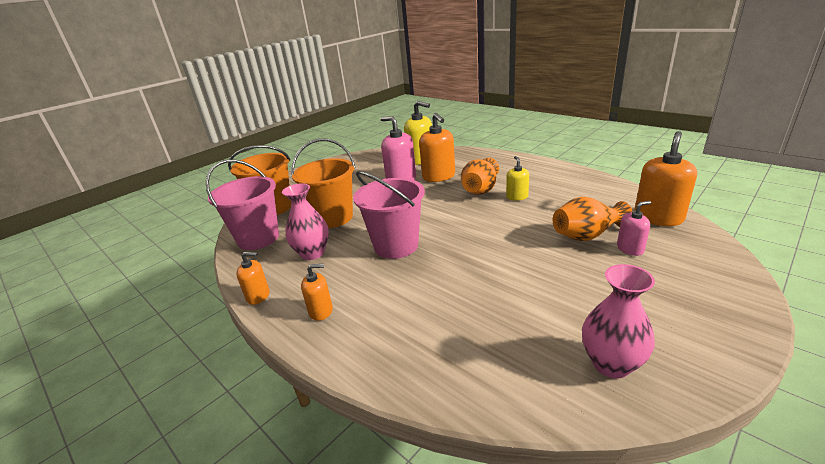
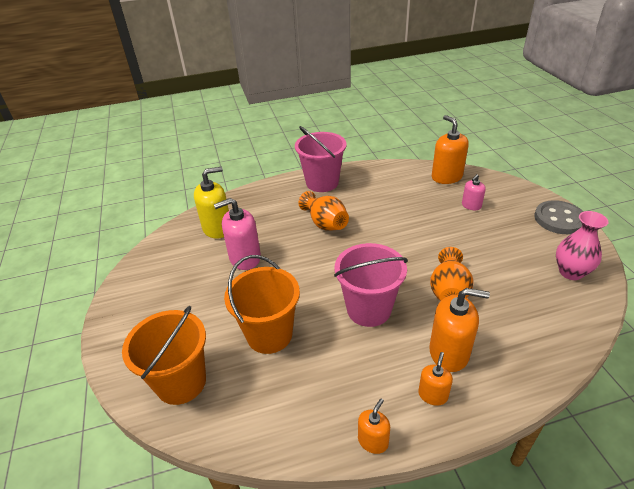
camera: 60 degrees left, 10 degrees up
(258, 238) = (247, 415): pink bucket -> pink bucket (322, 182)
(312, 253) = (328, 373): pink vase -> none
(439, 176) = (270, 233): orange soap dispenser -> orange soap dispenser (449, 352)
(517, 197) = (358, 212): yellow soap dispenser -> none
(586, 235) = (442, 212): orange vase -> orange vase (448, 291)
(630, 249) = (471, 205): pink soap dispenser -> pink soap dispenser turned 150 degrees counterclockwise
(722, 325) = (559, 219): none -> grey button

